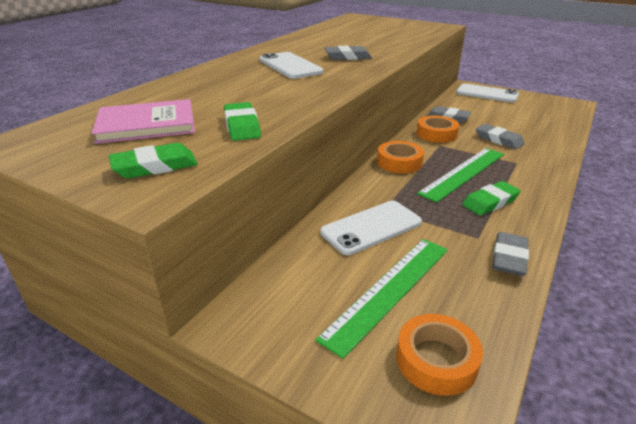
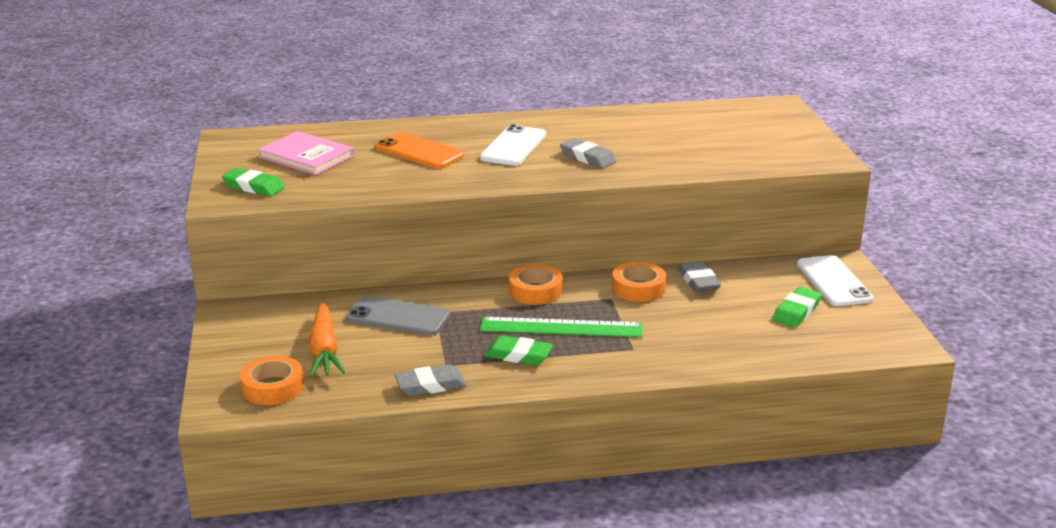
camera: 50 degrees right, 5 degrees down
(236, 89) = (419, 151): none -> orange phone
(242, 126) = (348, 183): green eraser -> green eraser (796, 311)
(371, 227) = (398, 317): white phone -> grey phone
(389, 290) = (324, 350): green ruler -> orange carrot
(498, 140) = (681, 325): grey eraser -> none

